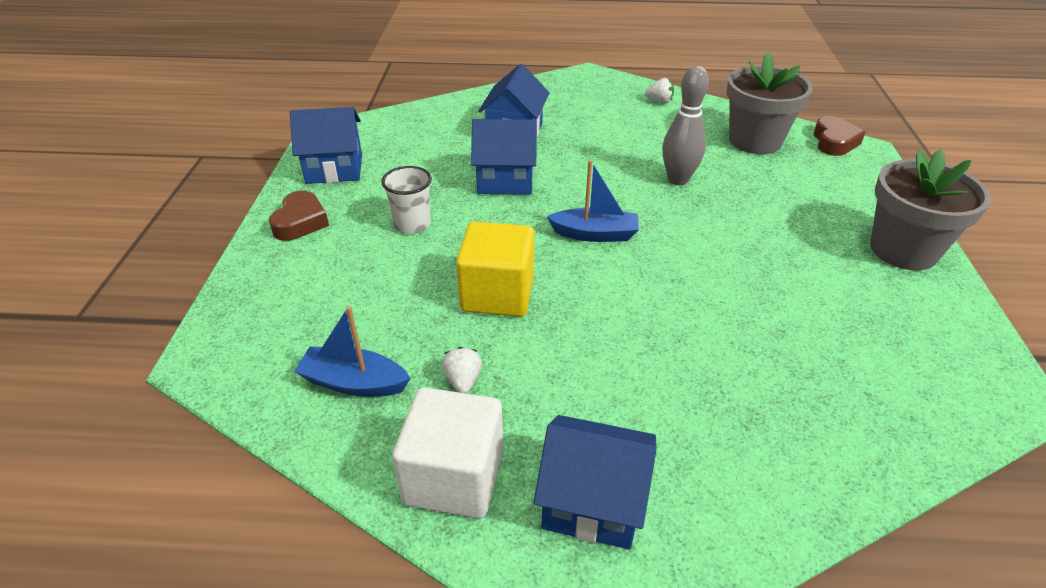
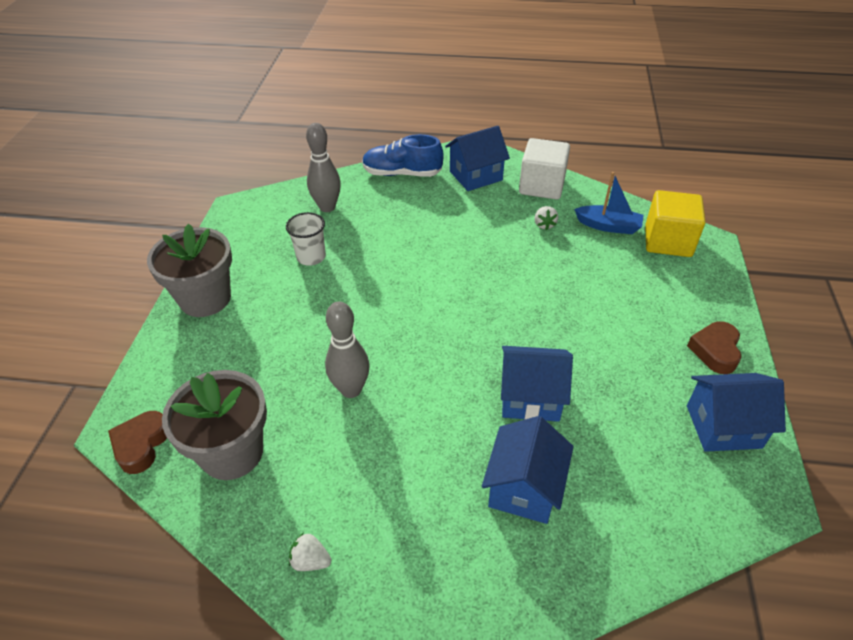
camera: 175 degrees left, 5 degrees up
(412, 224) = (611, 343): white cup -> white cup (311, 257)
(497, 294) = (528, 276): yellow cube -> yellow cube (668, 241)
(593, 502) = (475, 176): blue house -> blue house turned 45 degrees counterclockwise
(595, 234) = (448, 325): blue boat -> none
(753, 502) = (402, 173): none -> blue shoe
(851, 402) = (327, 207): none -> grey bowling pin

